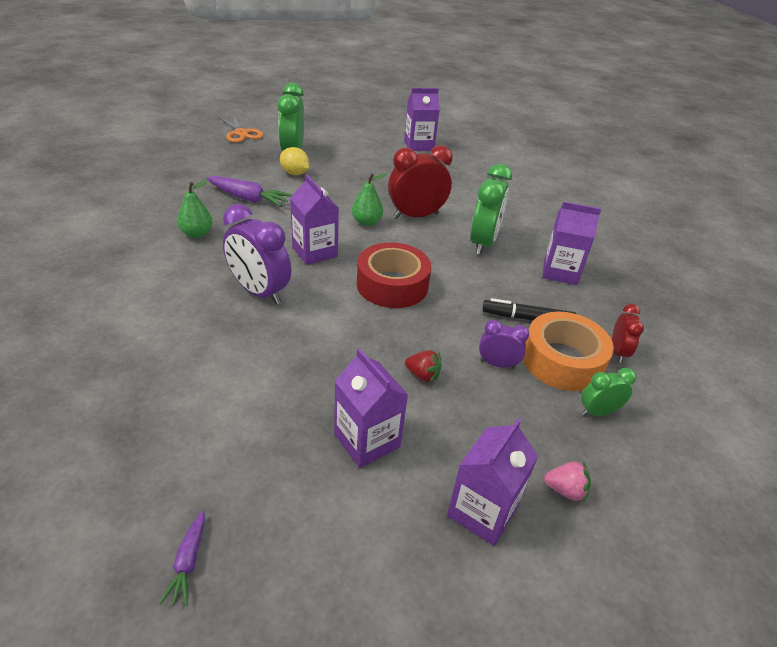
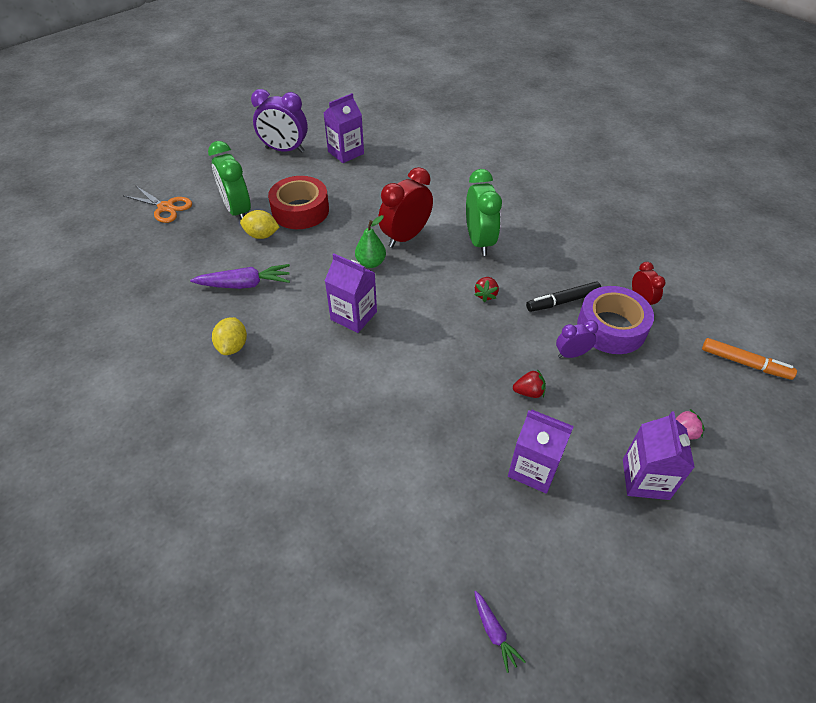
camera: 25 degrees left, 10 degrees up
(197, 233) = (233, 346): green pear -> yellow lemon
(259, 292) = (343, 380): purple clock -> purple clock (284, 150)
(392, 285) = (442, 319): red tape -> red tape (300, 210)
(451, 283) = (485, 295): none -> red strawberry
(560, 272) = (555, 244): purple carton -> none
(562, 360) = (611, 327): orange tape -> purple tape
(598, 412) = (661, 360): green clock -> none
(705, 460) = (744, 363): none -> orange marker

